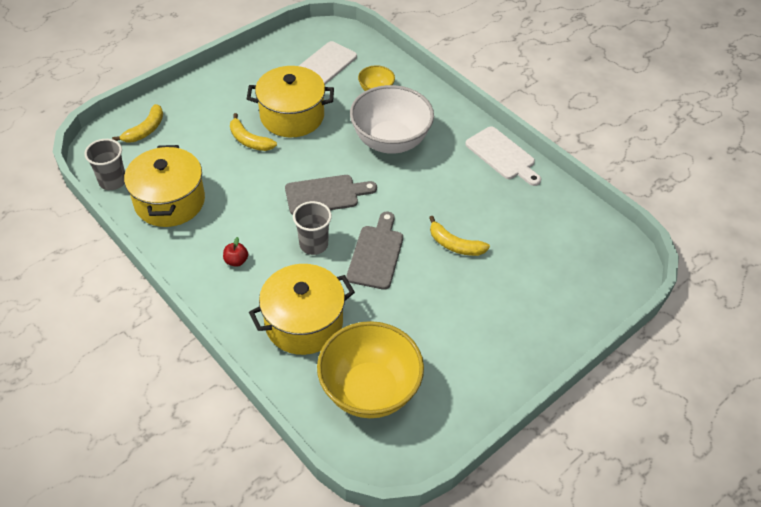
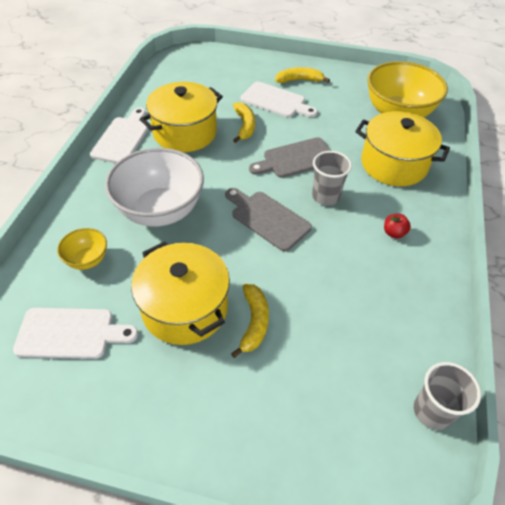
camera: 125 degrees left, 0 degrees up
(145, 130) = (334, 450): yellow banana -> yellow banana (299, 80)
(169, 201) = (395, 330): yellow pot -> yellow pot (185, 133)
(477, 293) = (275, 101): none -> white cutting board

